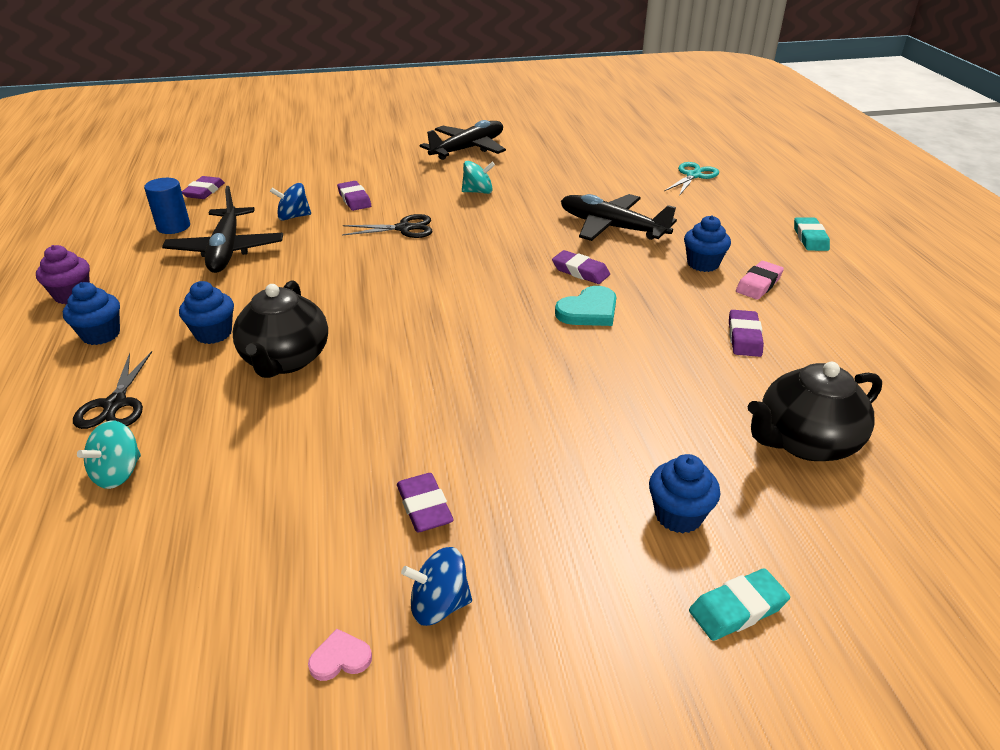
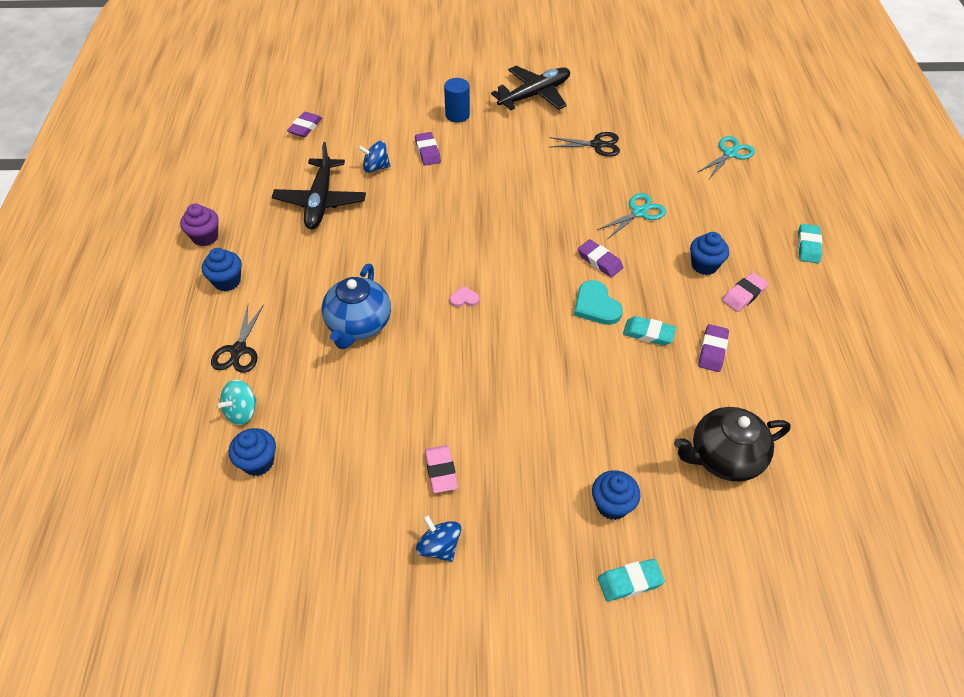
camera: 10 degrees right, 15 degrees up
(173, 227) = (280, 168): blue cylinder -> blue cylinder (457, 115)
(213, 333) = (307, 291): blue cupcake -> blue cupcake (258, 462)
(285, 360) = (358, 325): black teapot -> blue teapot
(340, 658) = (374, 573): pink heart -> pink heart (464, 299)
(404, 228) = (464, 192): black scissors -> black scissors (597, 145)
(424, 507) = (441, 471): purple eraser -> pink eraser
(439, 604) = (439, 546): blue spinning top -> blue spinning top turned 45 degrees clockwise
(478, 192) = (533, 153): turquoise spinning top -> none
(589, 311) = (596, 306): turquoise heart -> turquoise heart turned 90 degrees clockwise
(612, 227) = (639, 212): black plane -> turquoise scissors
(661, 330) = (648, 333): none -> turquoise eraser

